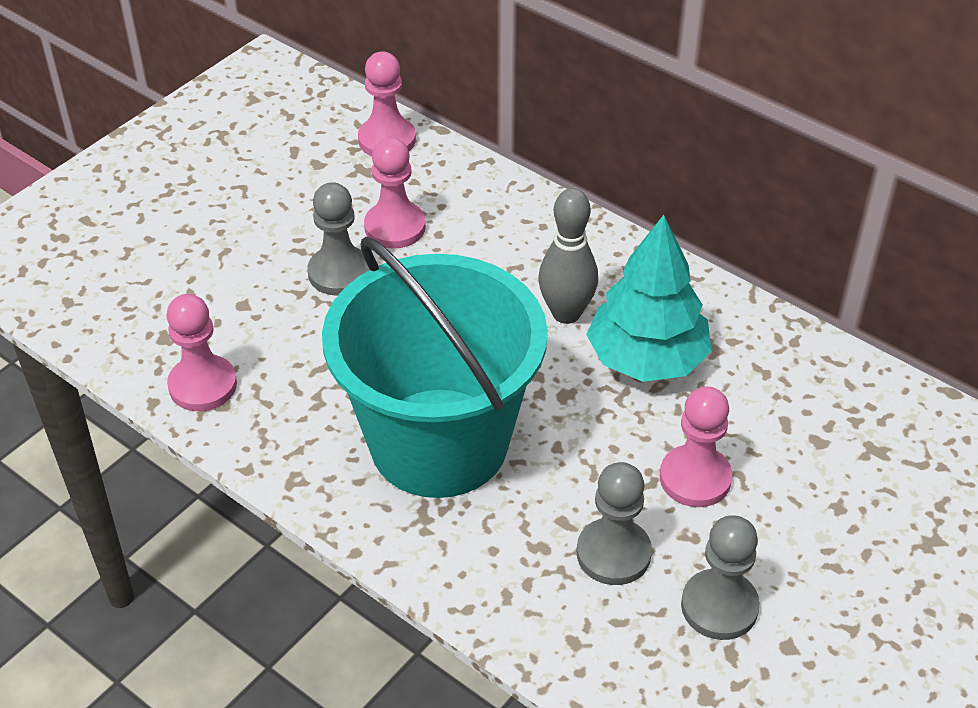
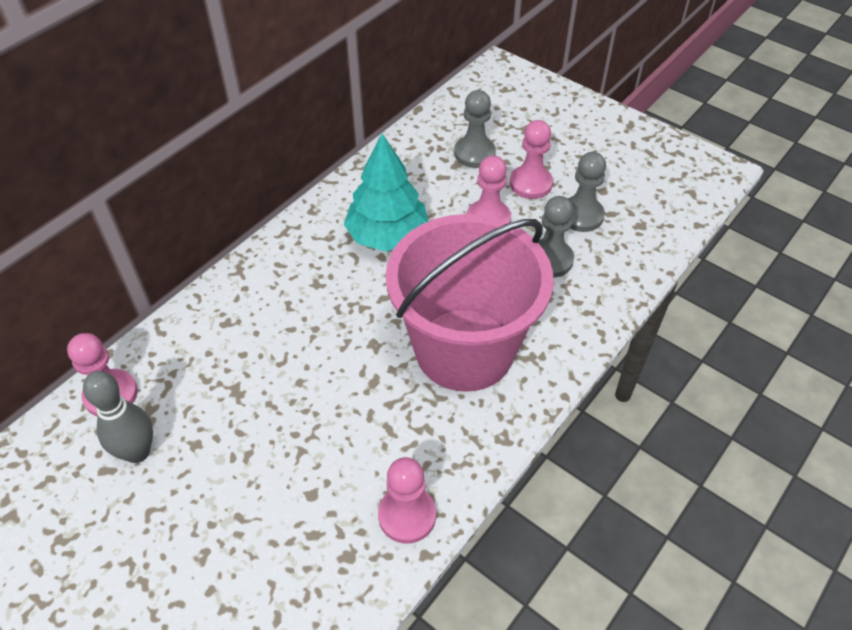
camera: 90 degrees left, 5 degrees up
(339, 273) = (281, 422): grey pawn -> grey pawn (474, 153)
(395, 227) = (230, 384): pink pawn -> pink pawn (530, 184)
(439, 443) = (464, 349): turquoise bucket -> pink bucket
(566, 313) = (340, 276): grey bowling pin -> grey bowling pin (137, 452)

